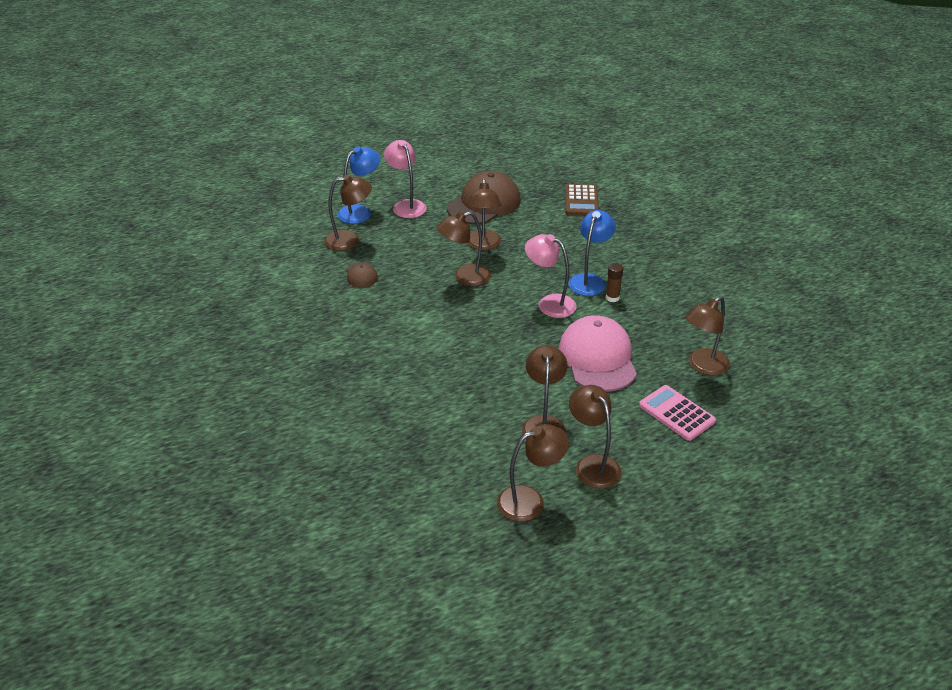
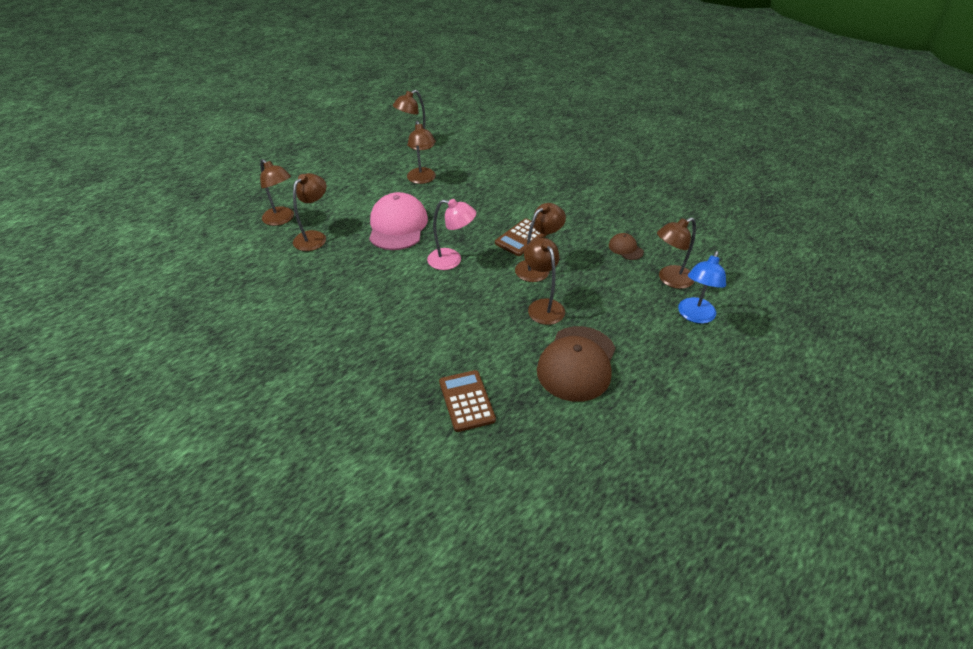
camera: 160 degrees right, 5 degrees up
(406, 205) = (657, 337): pink lamp -> none
(460, 310) = (522, 238): none -> brown calculator
(589, 280) = (423, 291): blue lamp -> none
(592, 464) = (385, 166): brown lamp -> brown lamp (282, 219)
(598, 358) = (397, 226): pink cap -> pink cap turned 150 degrees counterclockwise
(612, 298) = (398, 278): brown glue stick -> none
(676, 413) = (334, 202): pink calculator -> none

